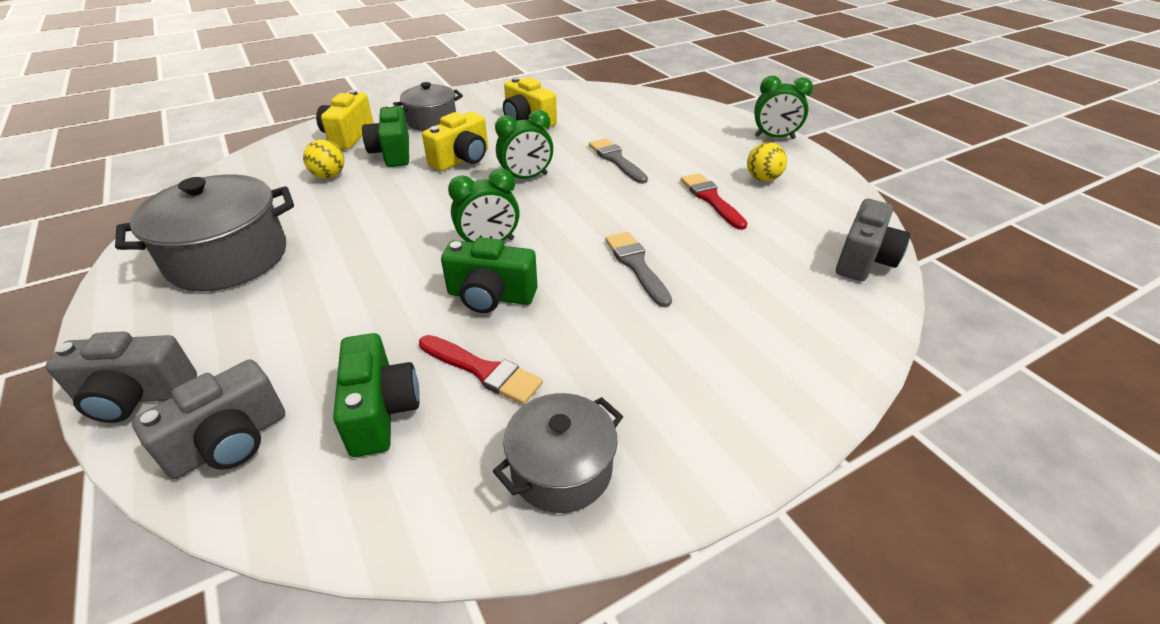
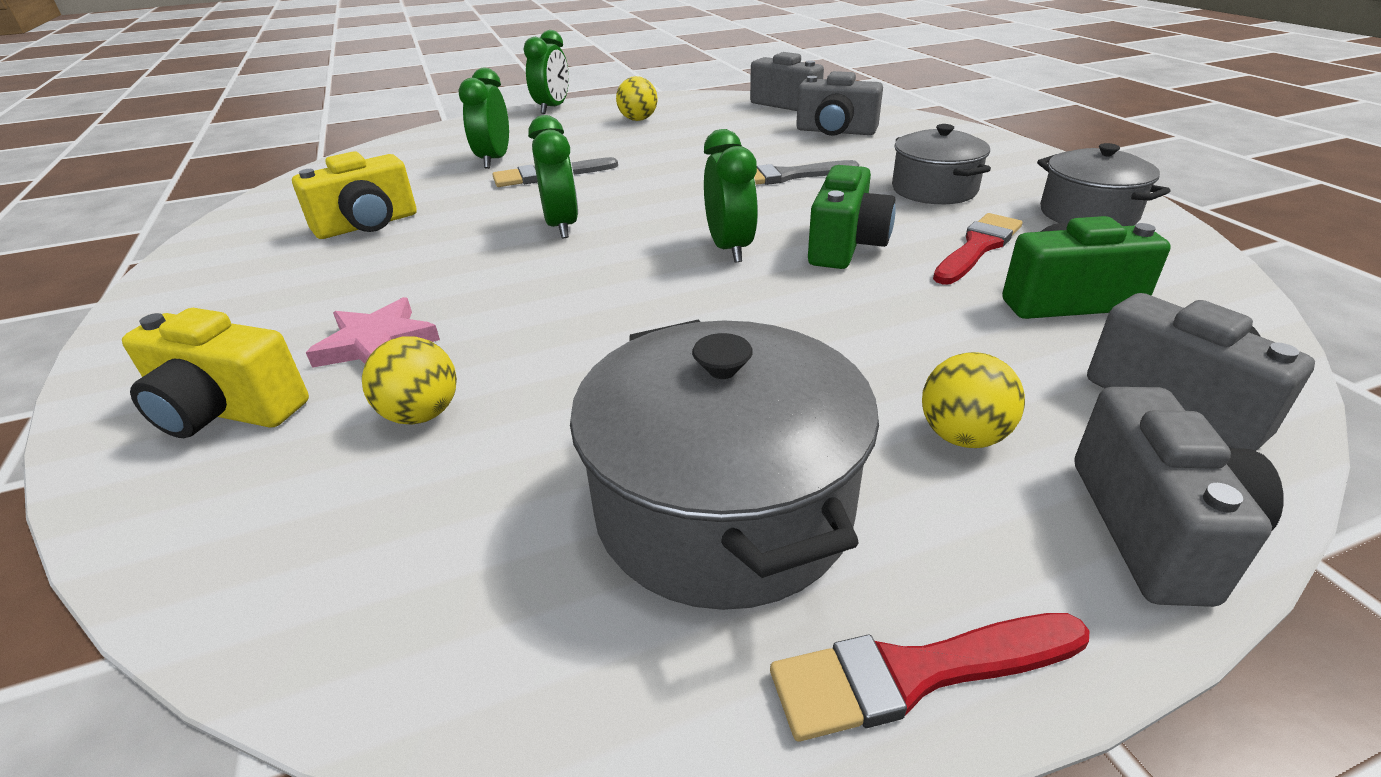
camera: 80 degrees left, 5 degrees down
(242, 335) = (962, 436): none -> yellow ball
(393, 153) = (376, 343): green camera -> pink star
(432, 121) = (266, 309): grey pot -> grey pot (934, 190)
(462, 159) = (463, 274): yellow camera -> none
(641, 136) = (494, 160): none -> green clock
(711, 199) = (669, 140): red brush -> red brush (916, 673)
(778, 293) = (835, 131): none -> grey camera

